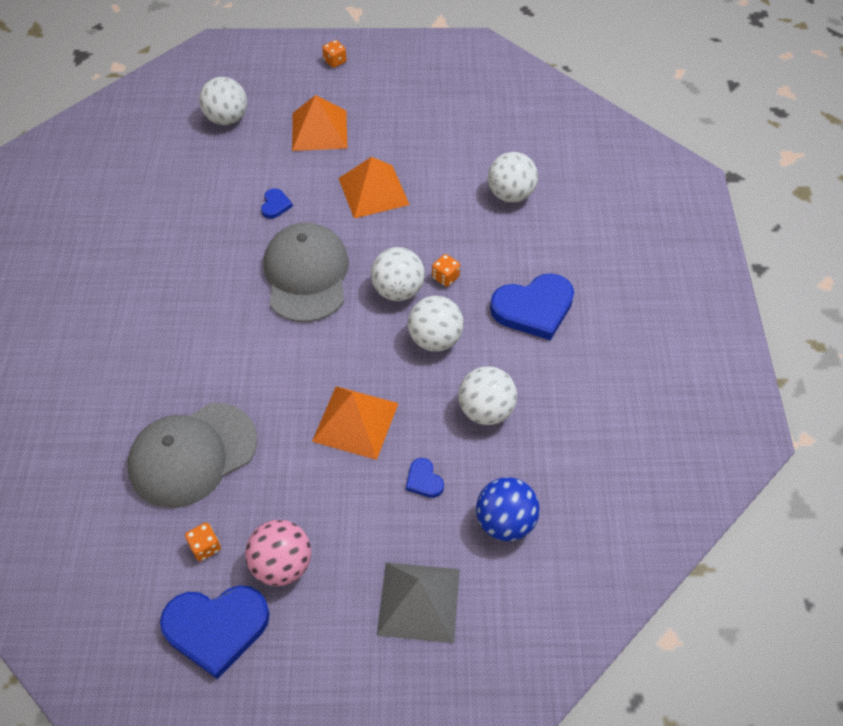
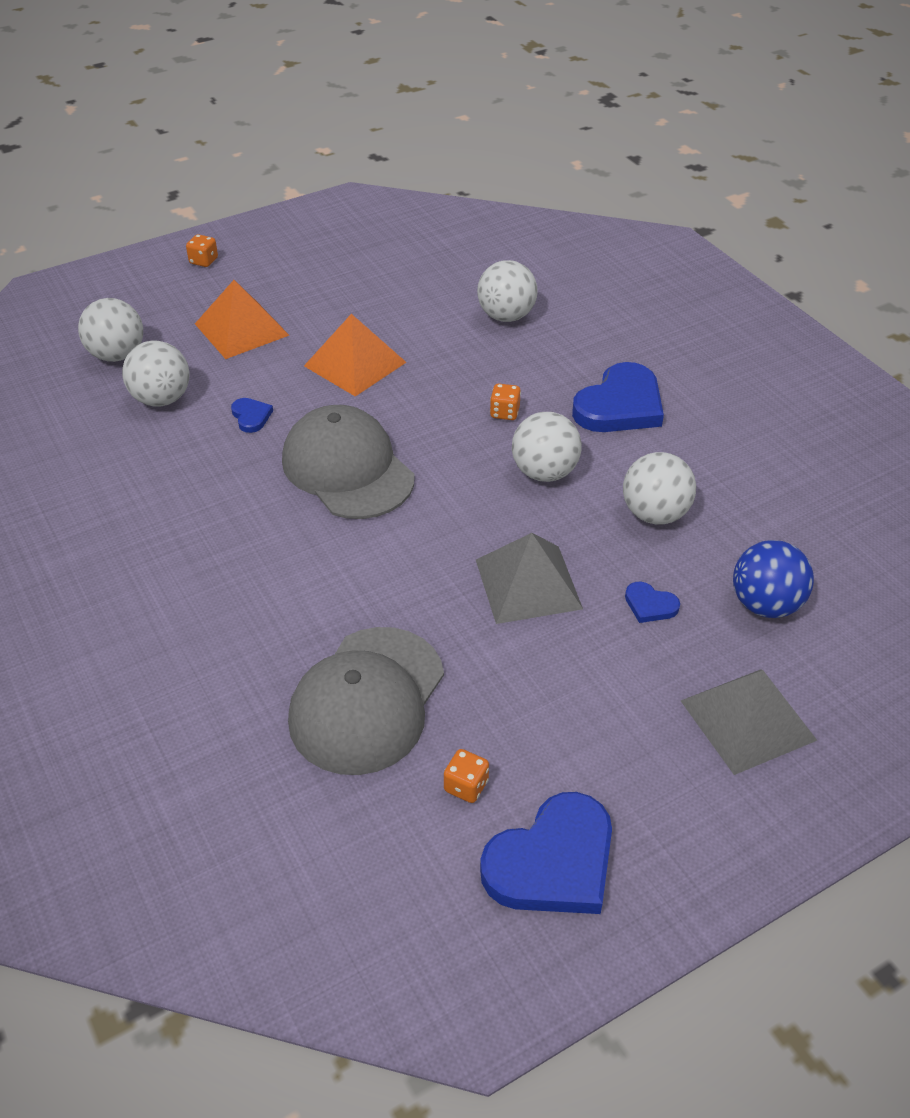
camera: 30 degrees left, 10 degrees down
(282, 564) = (571, 759): pink ball -> none
(355, 422) = (528, 584): orange pyramid -> grey pyramid
(398, 290) = (464, 444): white ball -> white ball (161, 399)

